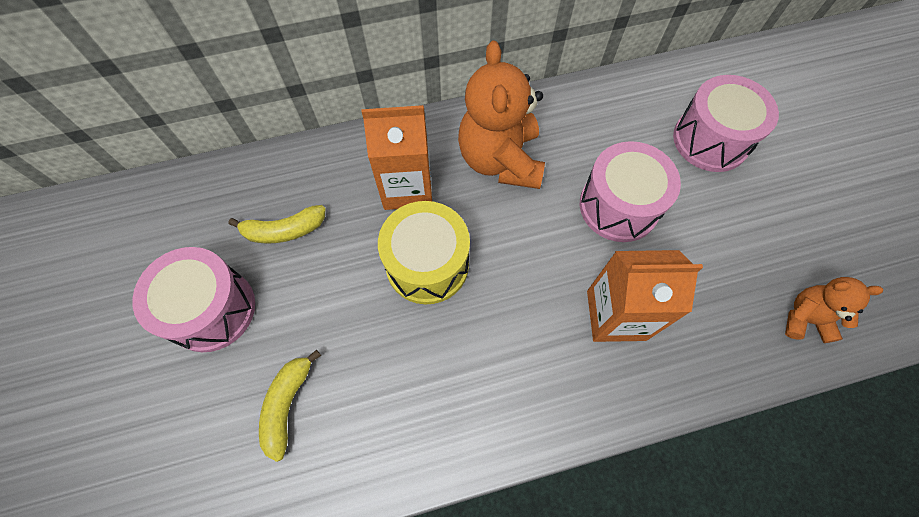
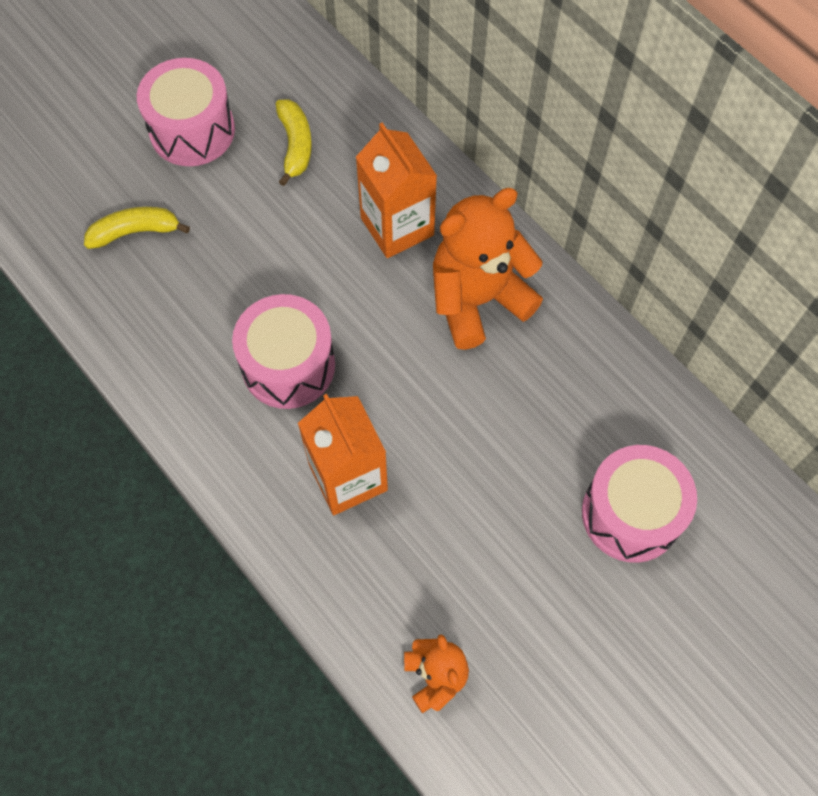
camera: 65 degrees right, 0 degrees up
(284, 230) = (295, 145): yellow banana -> yellow banana turned 150 degrees counterclockwise
(427, 264) = (320, 282): yellow drum -> none
(618, 206) = (482, 439): pink drum -> pink drum (288, 365)

